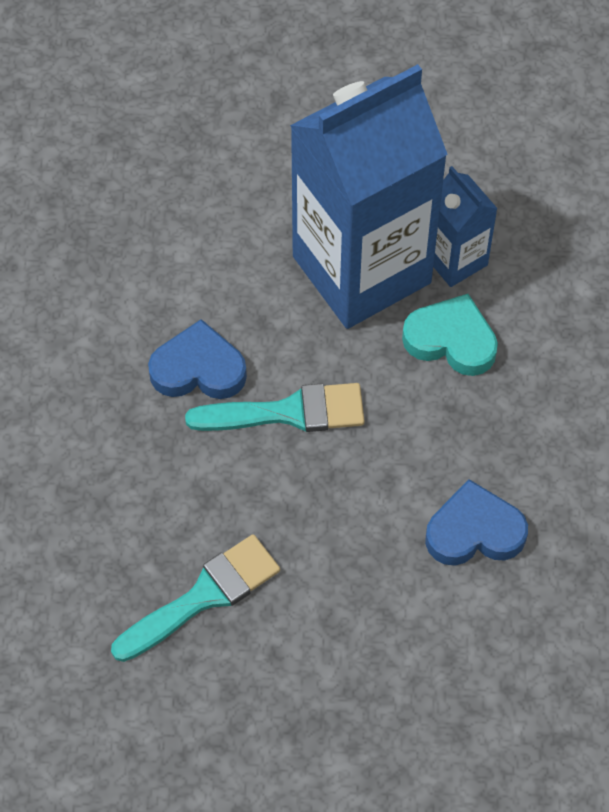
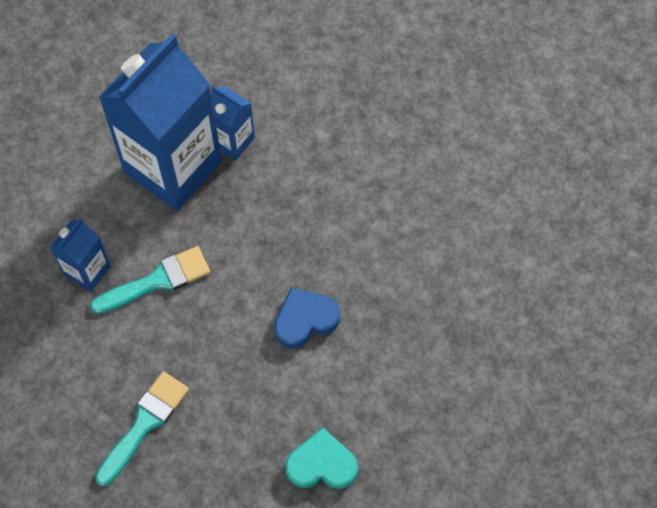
camera: 20 degrees left, 5 degrees up
(198, 369) = (87, 271): blue heart -> blue carton
(451, 340) = (248, 196): turquoise heart -> turquoise heart (321, 464)

